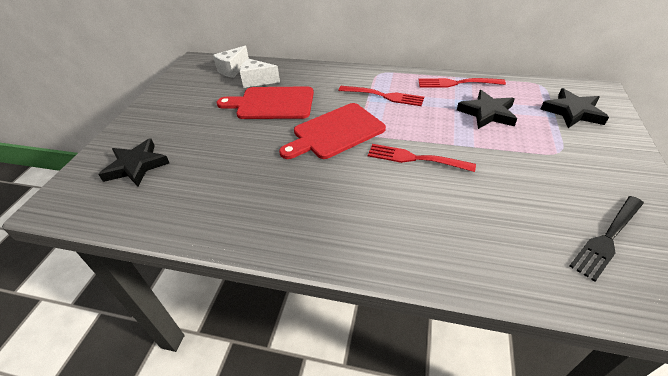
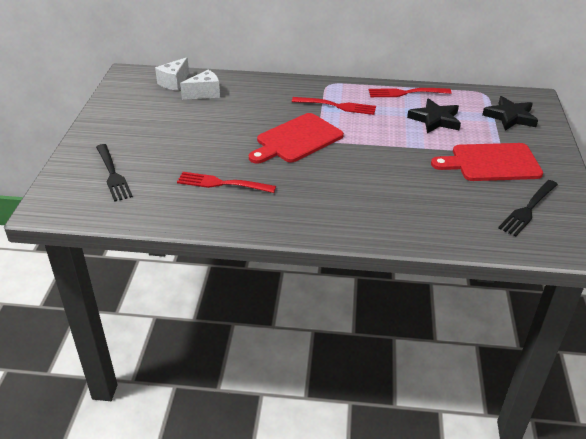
camera: 10 degrees left, 5 degrees down
(136, 166) = (112, 174): black star -> black fork
(257, 81) = (204, 94): white cheese -> white cheese turned 150 degrees clockwise
(272, 103) = (227, 115): red cutting board -> red cutting board (491, 163)
(416, 158) = (374, 159): red fork -> red fork (223, 183)

